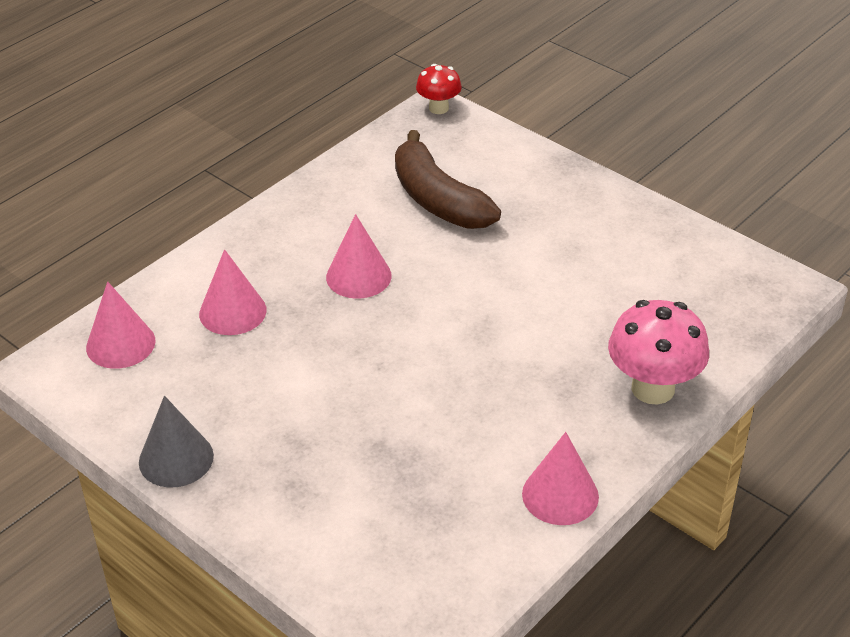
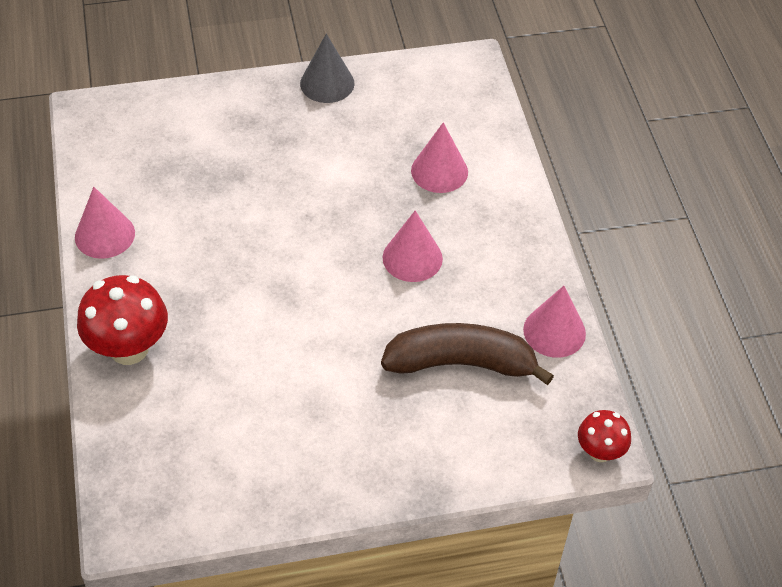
camera: 125 degrees right, 10 degrees up
(120, 344) = (459, 104): pink cone -> pink cone (554, 331)
(653, 388) = (129, 349): pink mushroom -> red mushroom

